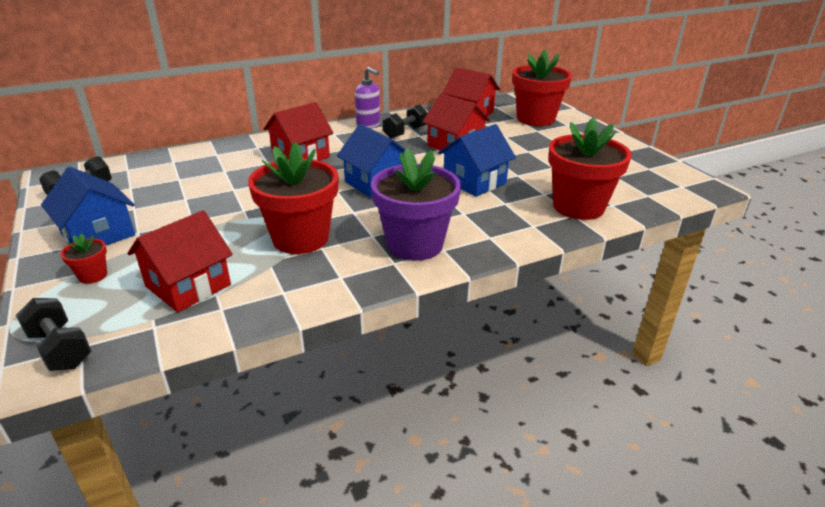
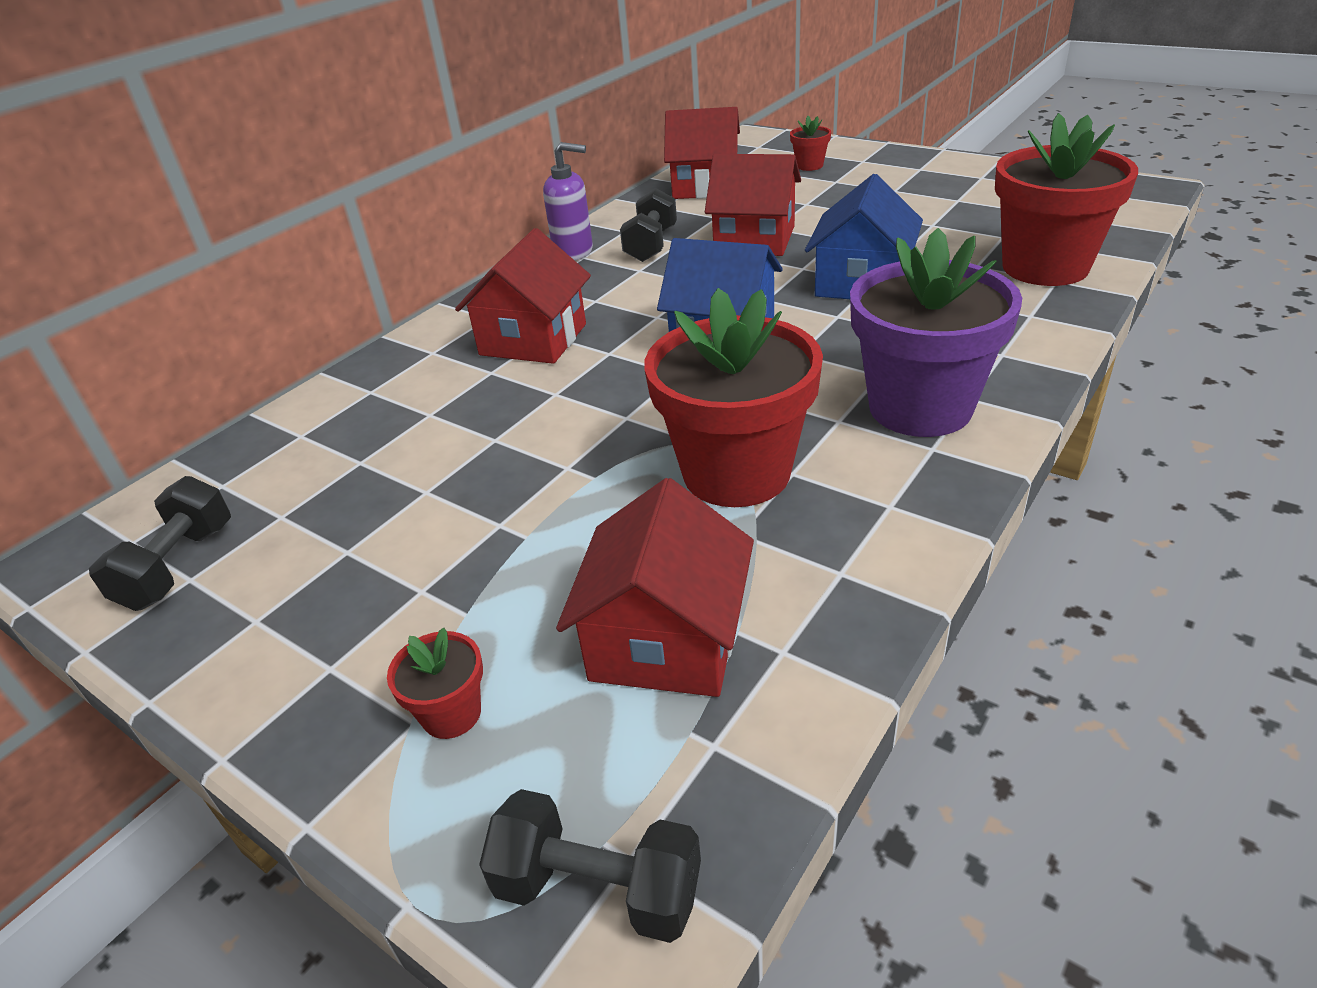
camera: 25 degrees left, 5 degrees up
(98, 234) = (344, 631): blue house -> none
(535, 119) = (809, 166): red flower pot -> red flower pot, size x0.43

